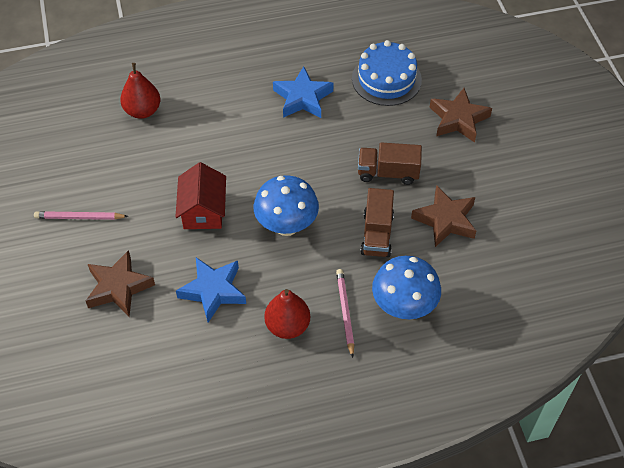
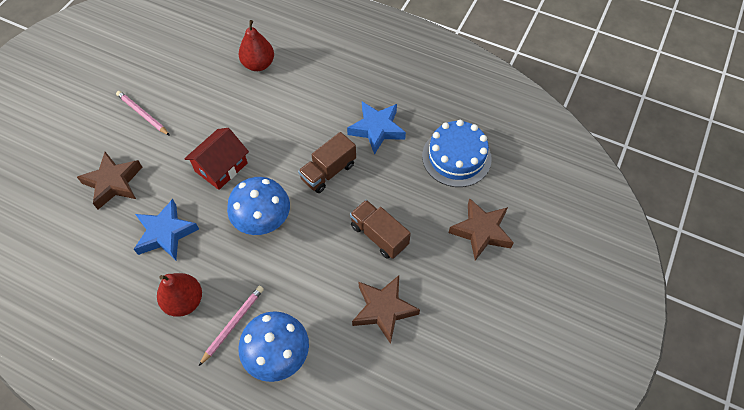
camera: 40 degrees right, 5 degrees up
(377, 234) = (320, 279): brown truck -> brown truck (328, 172)

